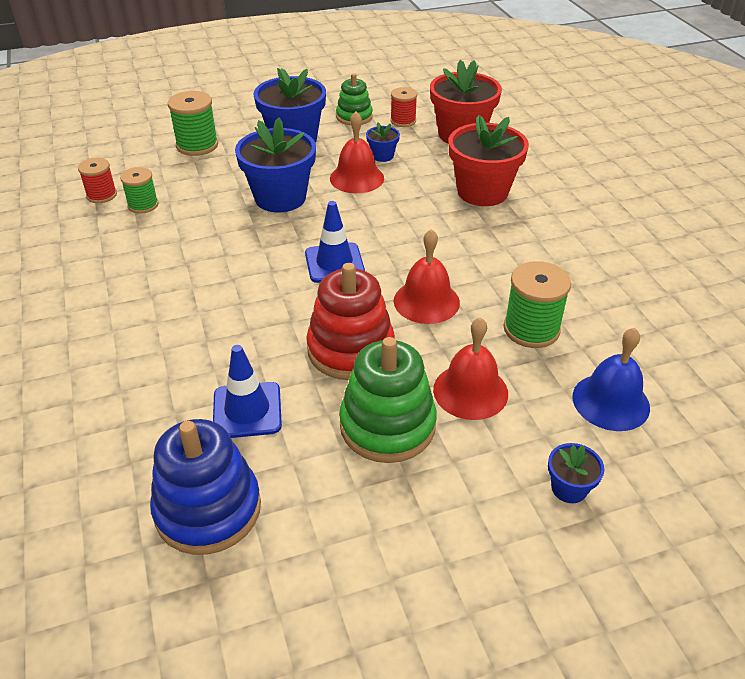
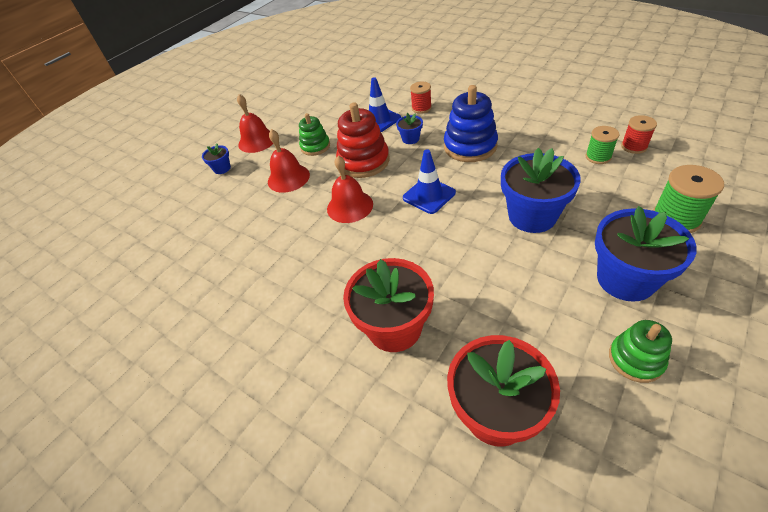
camera: 150 degrees right, 5 degrees up
(208, 509) = (355, 95): blue stacking toy -> blue stacking toy (470, 146)
(357, 178) = (510, 271): red bell -> red bell (257, 141)
(382, 156) = (526, 315): blue flower pot -> blue flower pot (410, 139)
(387, 425) = (315, 146): green stacking toy -> green stacking toy, size x0.61
(403, 121) = (582, 392): red spool -> red spool (421, 108)
(531, 329) = (276, 226): green spool -> none
(611, 401) = (214, 212): blue bell -> none

